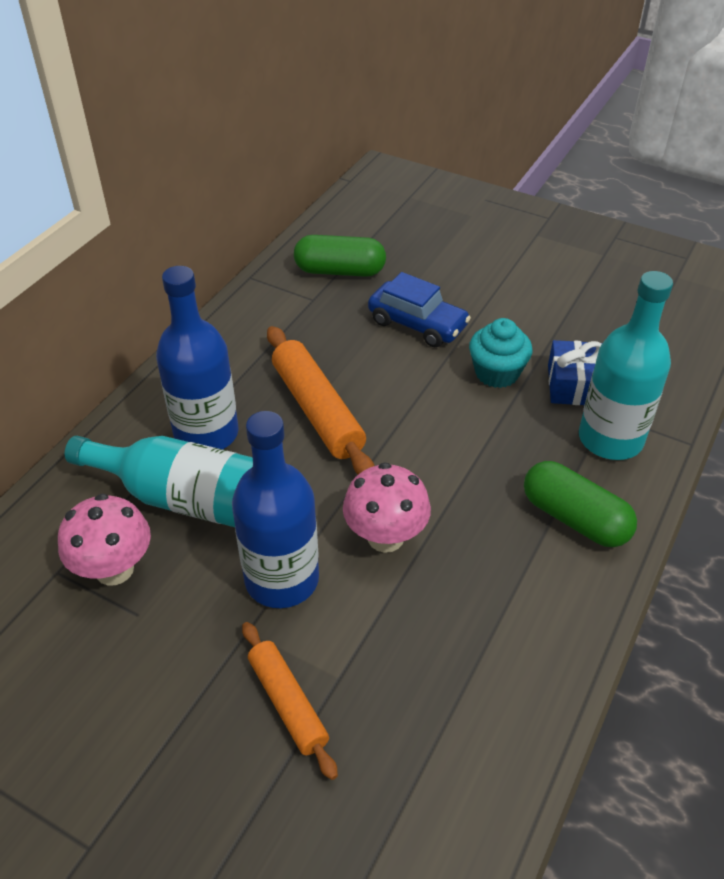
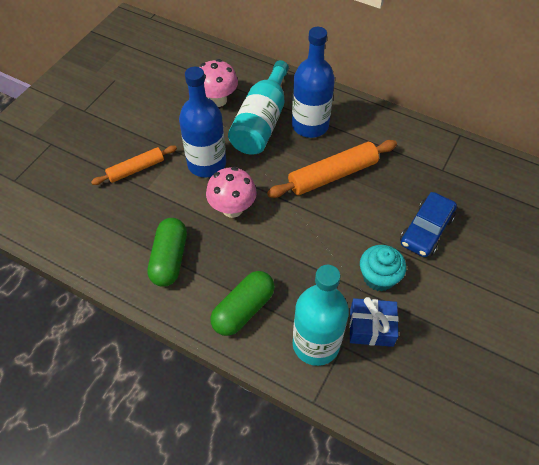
camera: 90 degrees right, 10 degrees up
(340, 271) = (479, 184): green capsule -> green capsule (169, 259)

